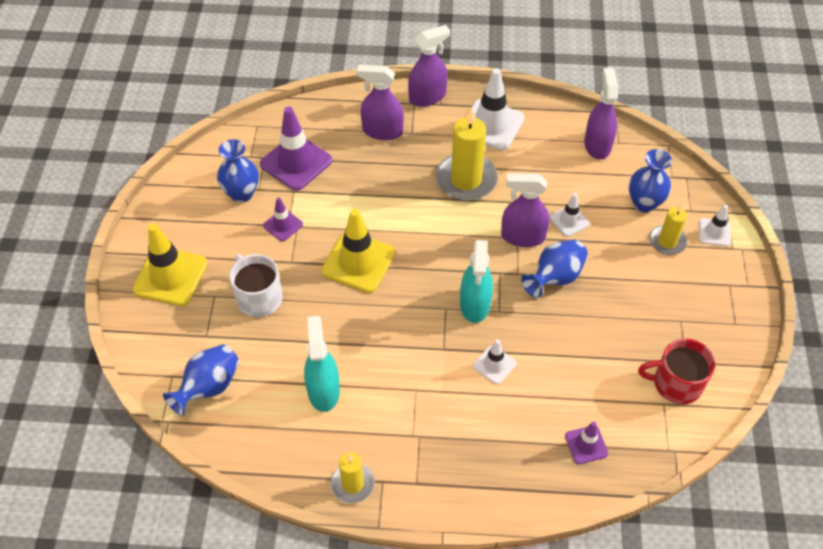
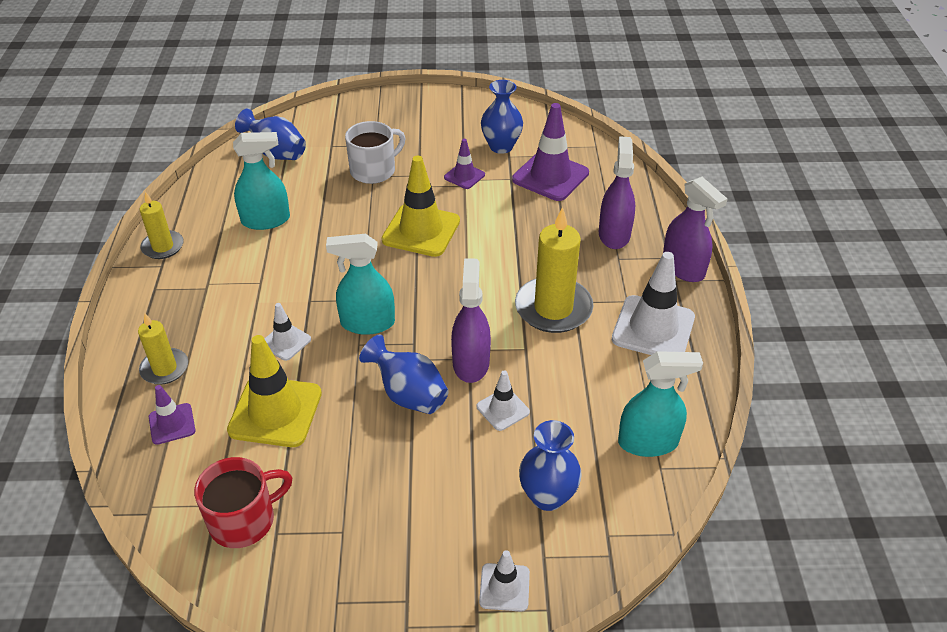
camera: 85 degrees right, 10 degrees down
(170, 276) = (396, 118): yellow traffic cone -> yellow traffic cone (275, 412)
(597, 145) = (648, 442): purple spray bottle -> turquoise spray bottle
(667, 242) = (479, 522): yellow candle -> yellow candle (164, 368)
(676, 383) = (244, 520): red mug -> red mug turned 60 degrees clockwise

